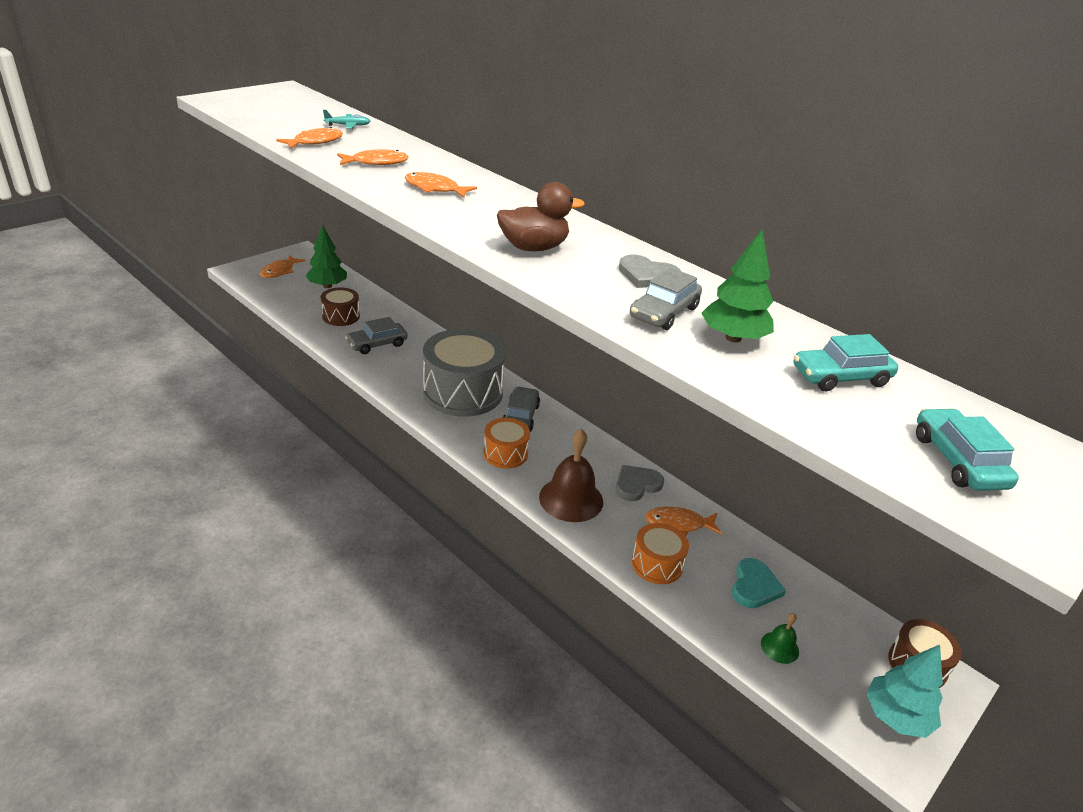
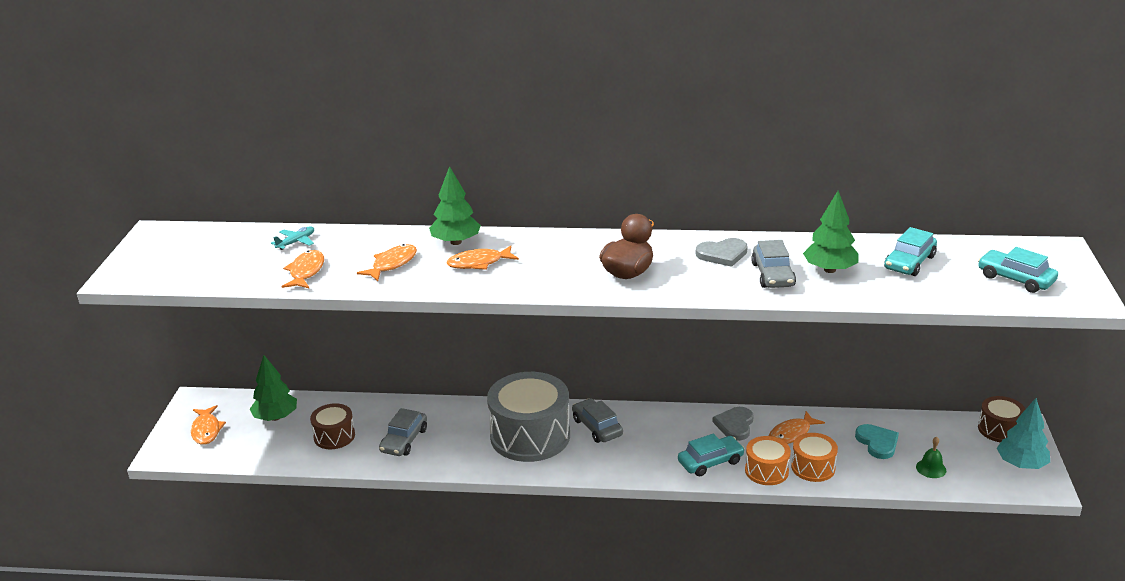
camera: 35 degrees left, 5 degrees down
(448, 170) = (456, 242): none -> green tree
(505, 453) = (626, 460): orange drum -> orange drum (766, 471)
(571, 499) = (710, 462): brown bell -> turquoise car

